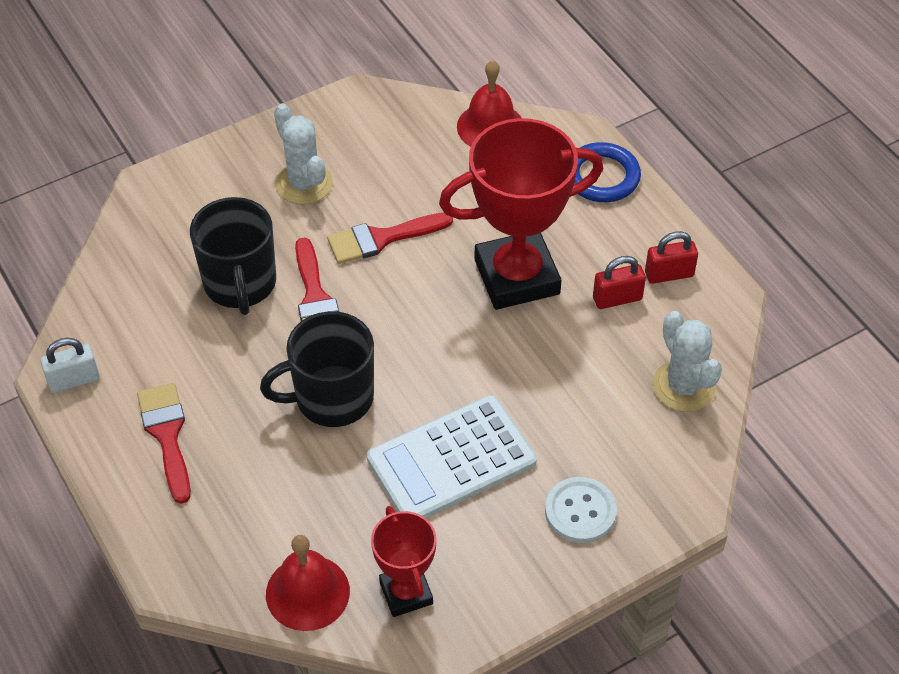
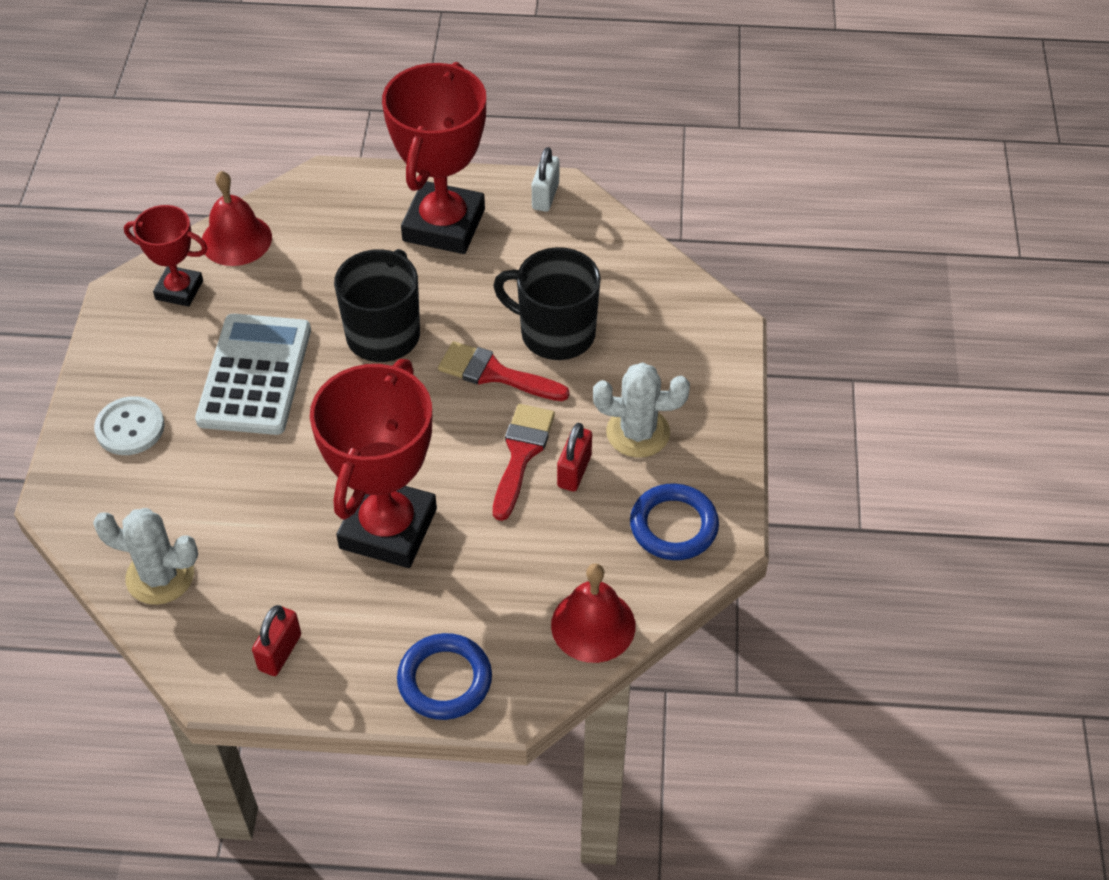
camera: 125 degrees right, 0 degrees up
(167, 435) = (444, 225): red brush -> red trophy
(372, 125) = (673, 526): none -> blue ring
(617, 298) = (293, 590): red padlock -> red padlock (574, 471)

